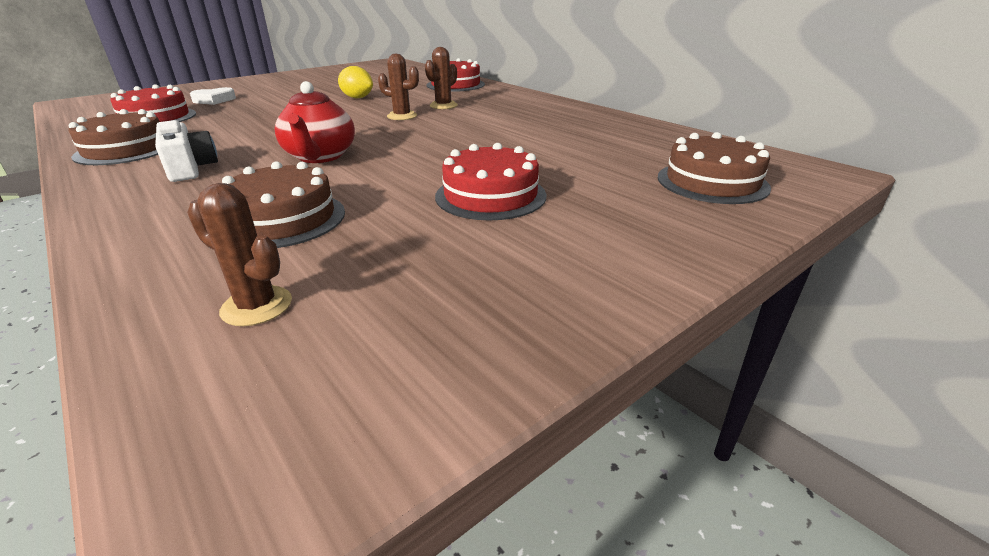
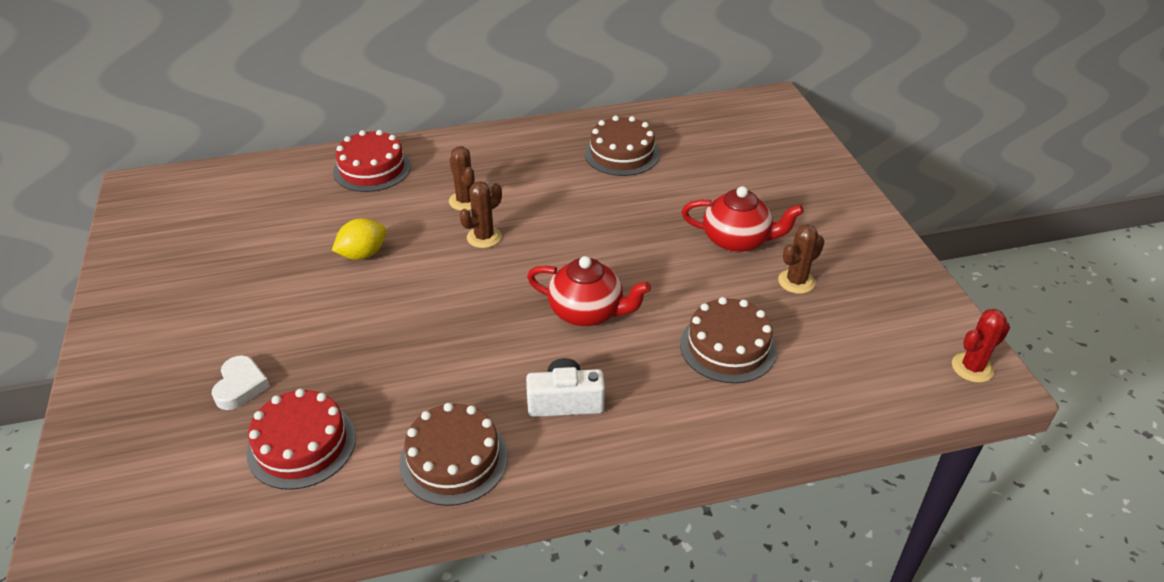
camera: 65 degrees left, 10 degrees up
(257, 306) = (850, 365): brown cactus -> brown cactus (796, 281)
(266, 464) = (972, 368): none -> red cactus
(490, 195) = (737, 240): red cake -> red teapot
(712, 182) = (765, 145): brown cake -> brown cake (622, 154)

